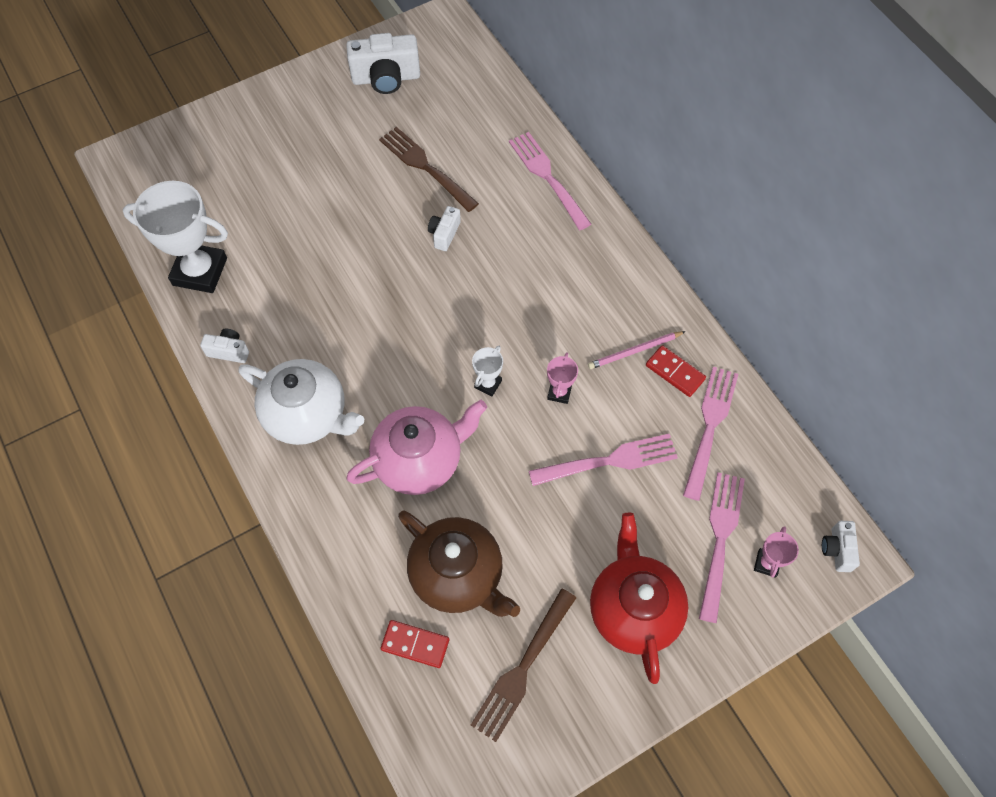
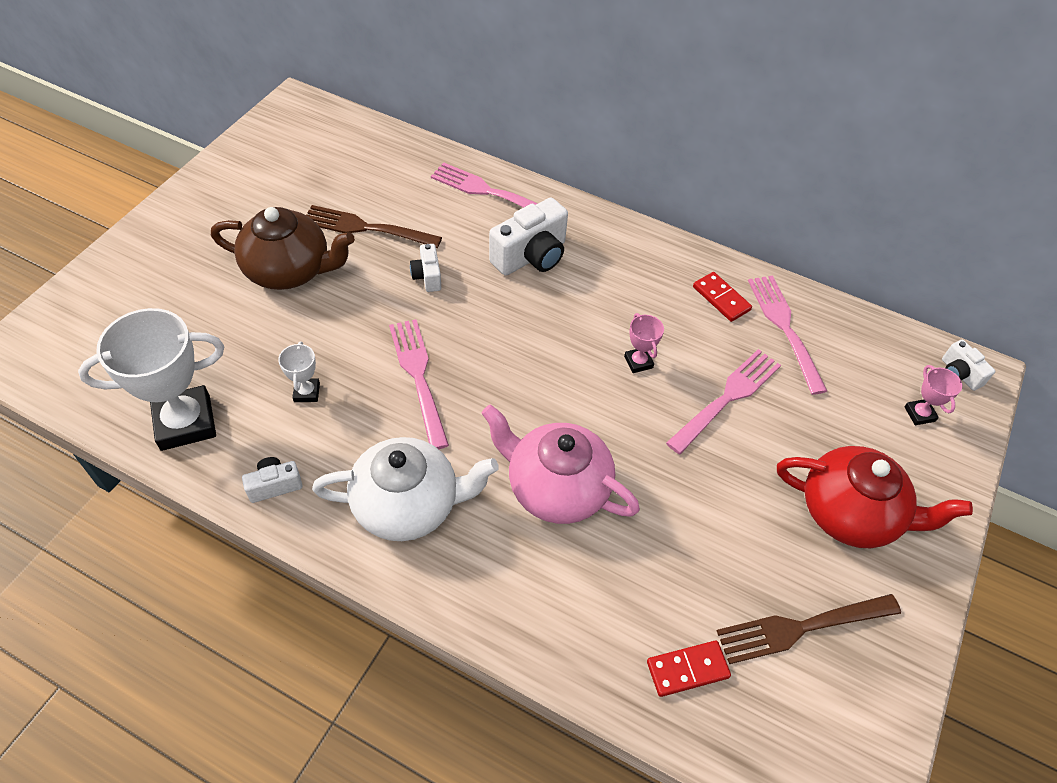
camera: 35 degrees left, 10 degrees down
(386, 78) = (271, 169): white camera -> white camera (531, 256)
(420, 460) = (556, 487): pink teapot -> pink teapot turned 90 degrees counterclockwise
(458, 575) = (675, 575): brown teapot -> brown teapot (290, 270)
(488, 384) = (568, 386): white trophy -> white trophy (307, 392)
(523, 667) = (802, 627): brown fork -> brown fork turned 75 degrees clockwise
(633, 608) = (850, 513): red teapot -> red teapot turned 150 degrees clockwise
(634, 351) = (674, 297): pink pencil -> none
(675, 372) = (721, 298): red domino -> red domino turned 45 degrees clockwise
(720, 540) = (869, 415): pink fork -> pink fork (419, 378)

